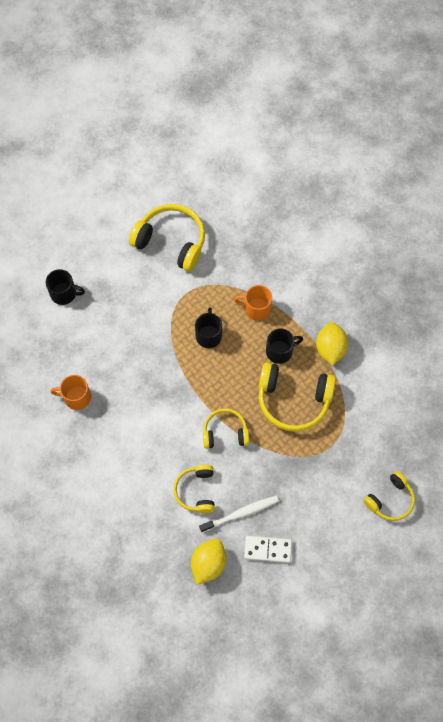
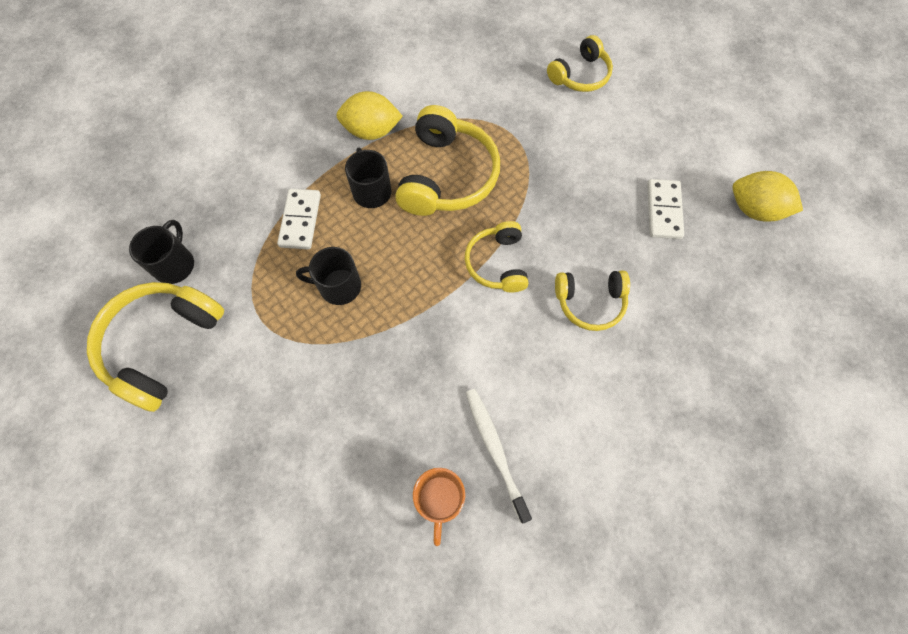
camera: 90 degrees left, 0 degrees up
(64, 293) = (234, 534): black mug -> black mug (175, 264)
(208, 564) = (695, 285): yellow lemon -> yellow lemon (754, 209)
(241, 513) = (617, 243): white toothbrush -> white toothbrush (495, 450)
(256, 308) = (300, 220): orange mug -> white domino
(390, 500) = (580, 75): yellow headphones -> yellow headphones turned 90 degrees clockwise

